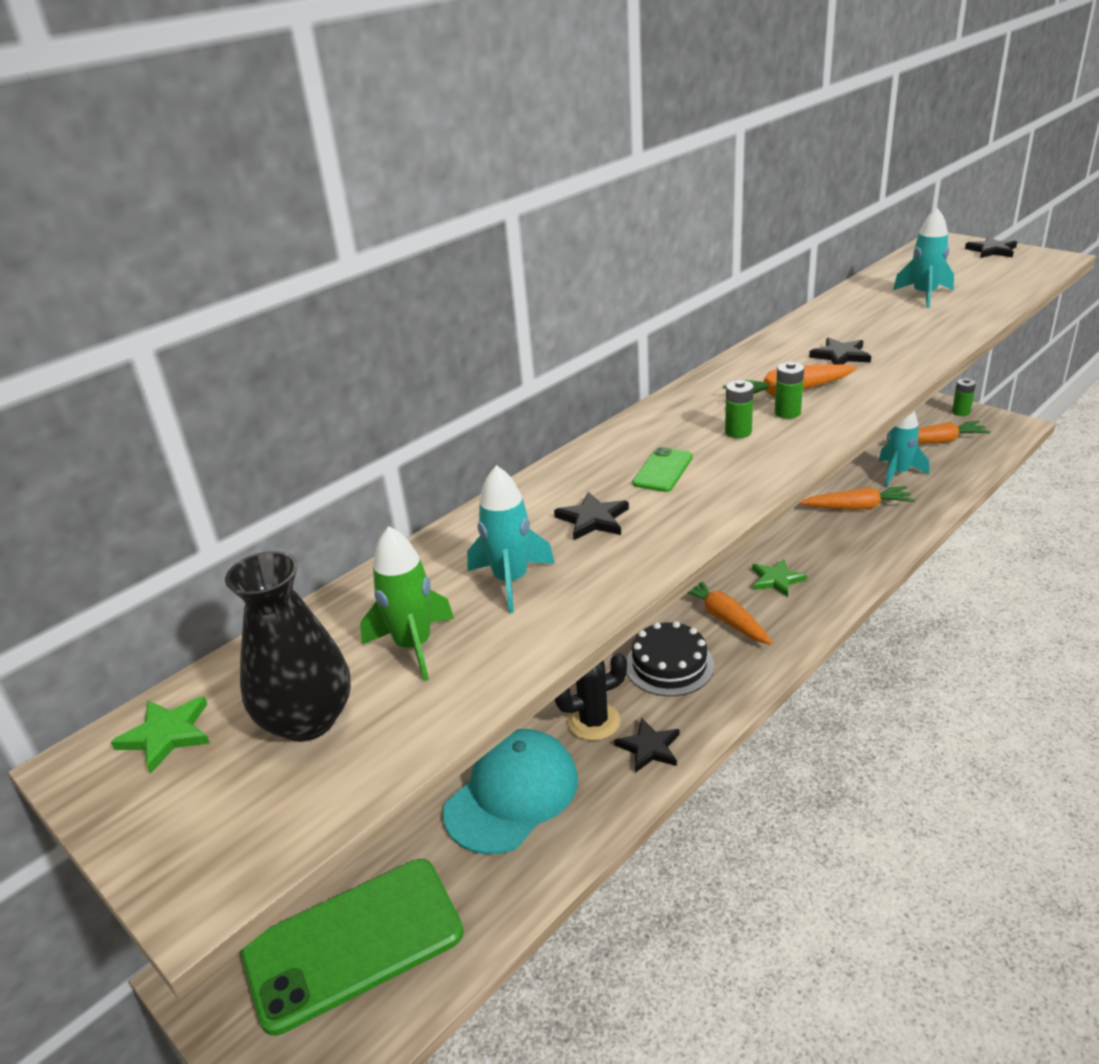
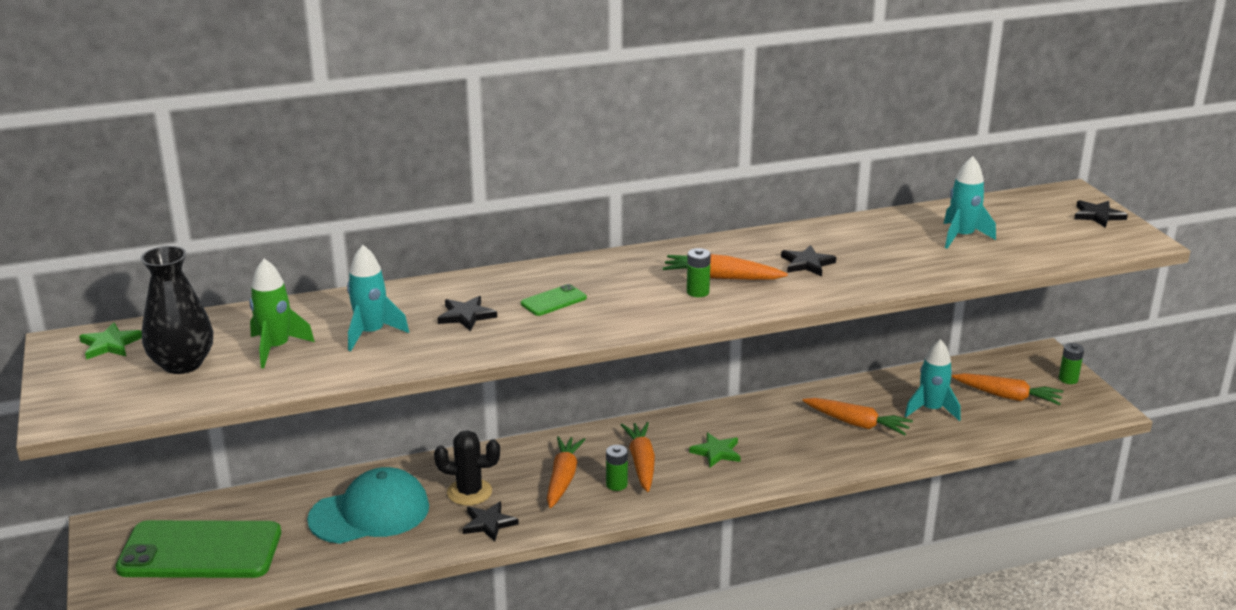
camera: 25 degrees right, 5 degrees down
(669, 665) = (563, 478): black cake -> orange carrot
(738, 432) = (642, 293): green battery -> green battery (616, 484)

